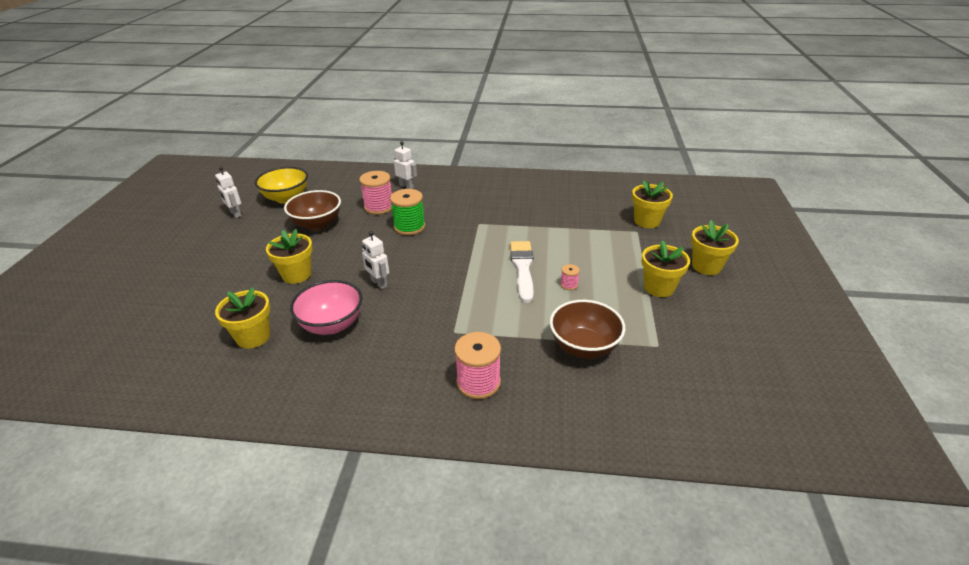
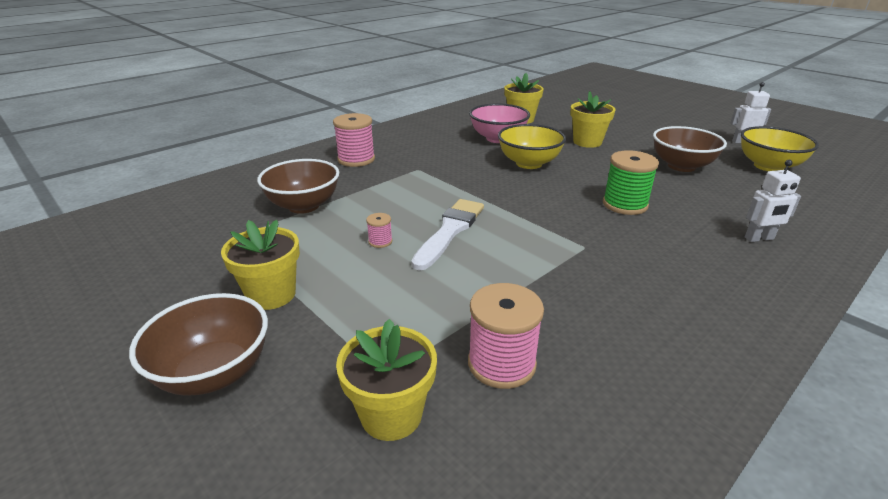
camera: 130 degrees right, 5 degrees down
(379, 207) = (699, 203): pink spool -> pink spool (501, 363)
(379, 283) = (529, 163): white robot -> yellow bowl
(522, 268) = (450, 231): white brush -> white brush turned 105 degrees counterclockwise
(706, 266) = (214, 373): yellow flower pot -> brown bowl

